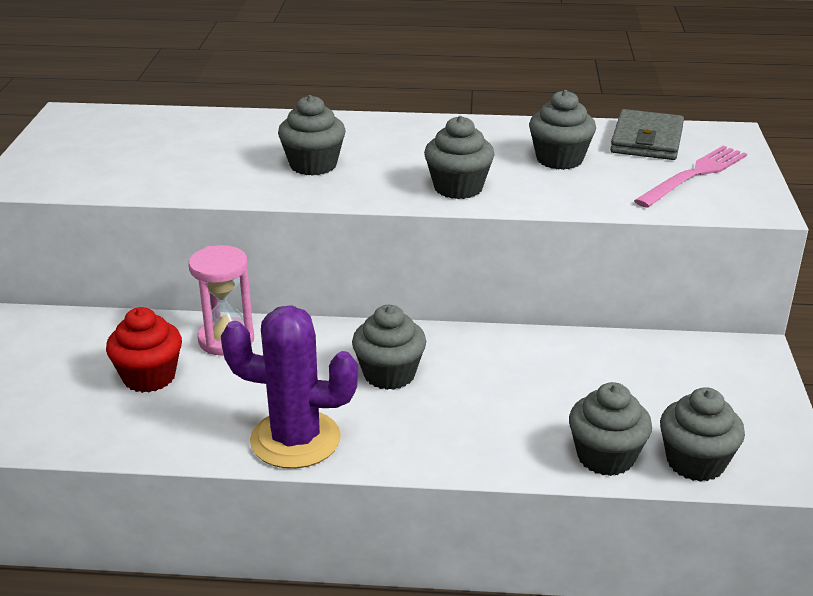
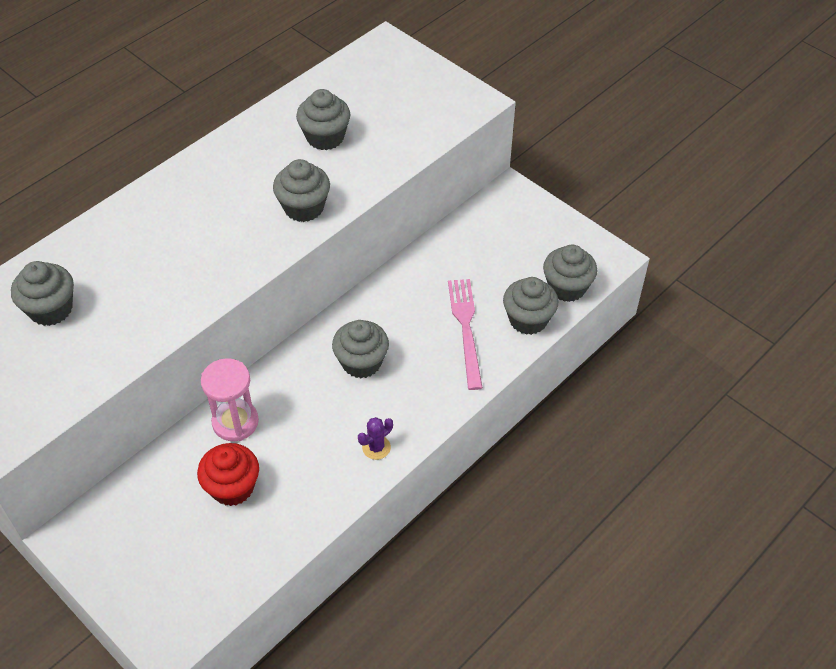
camera: 50 degrees left, 20 degrees up
(295, 439) = (376, 447): purple cactus -> purple cactus, size x0.42
(313, 165) = (186, 257): grey cupcake -> grey cupcake (51, 309)
(646, 140) = (350, 83): grey wallet -> none
(694, 175) = (413, 97): pink fork -> pink fork (466, 328)

